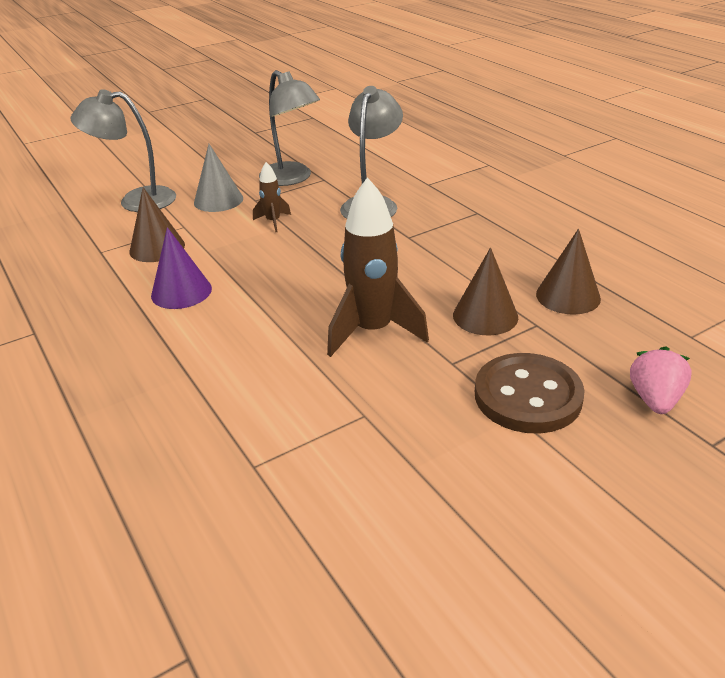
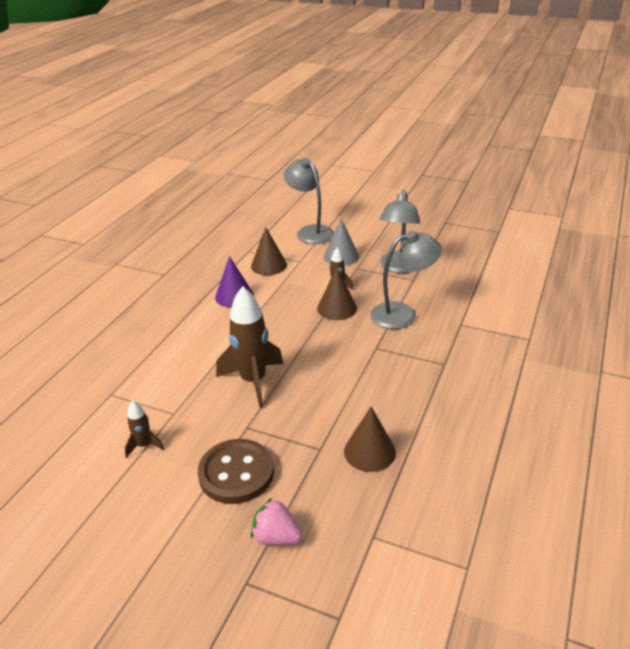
camera: 55 degrees right, 0 degrees up
(405, 462) = (144, 445): none -> brown rocket
(485, 316) = (309, 421): brown cone -> brown cone (337, 308)
(655, 399) = (276, 537): pink strawberry -> pink strawberry turned 135 degrees counterclockwise

